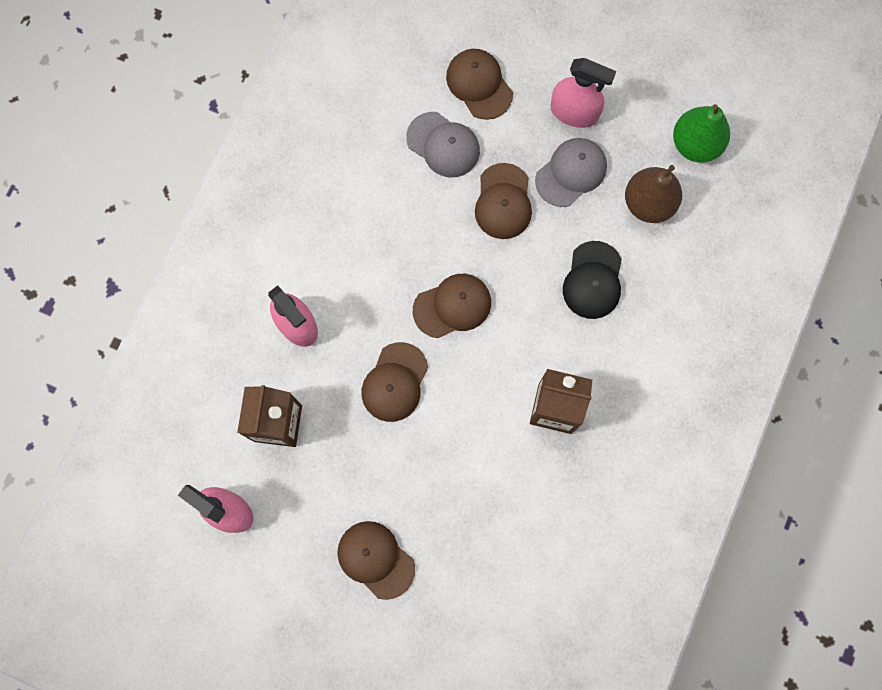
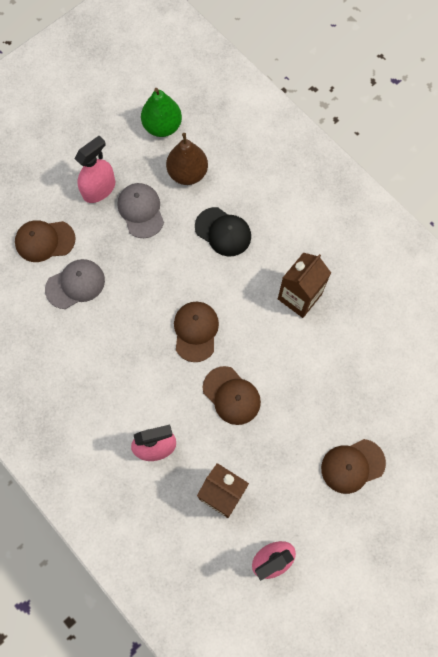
camera: 65 degrees left, 5 degrees down
(503, 202) = (138, 263): brown cap -> none

